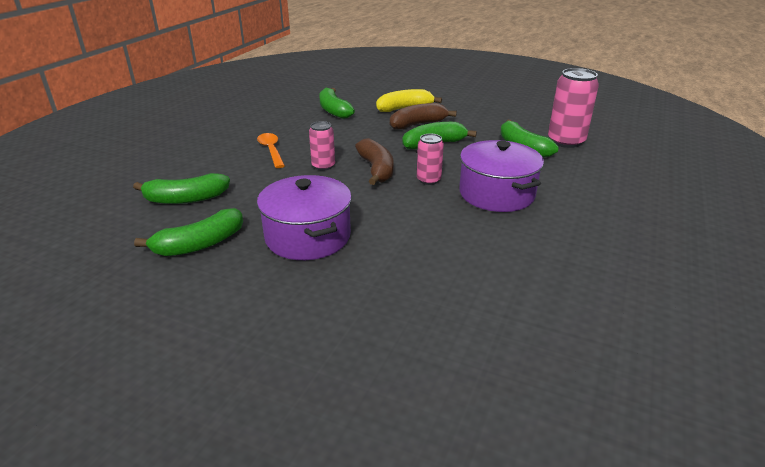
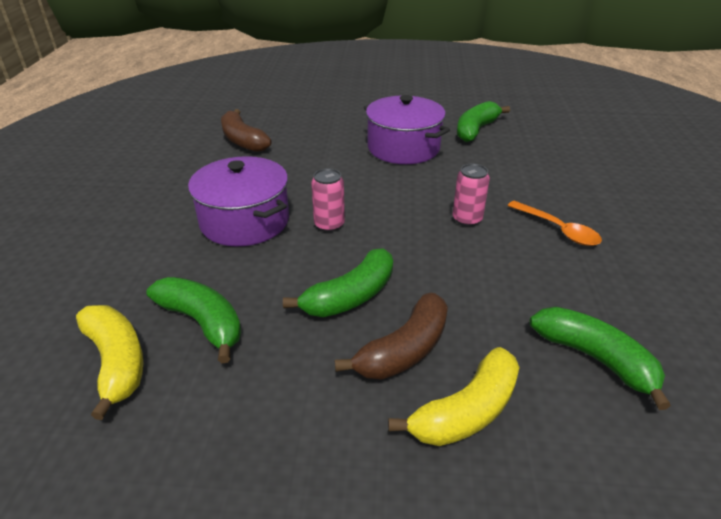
camera: 160 degrees right, 5 degrees up
(186, 199) = (545, 156): green banana -> none
(376, 169) = (400, 227): brown banana -> brown banana (243, 140)
(566, 141) = (116, 362): pink can -> yellow banana

